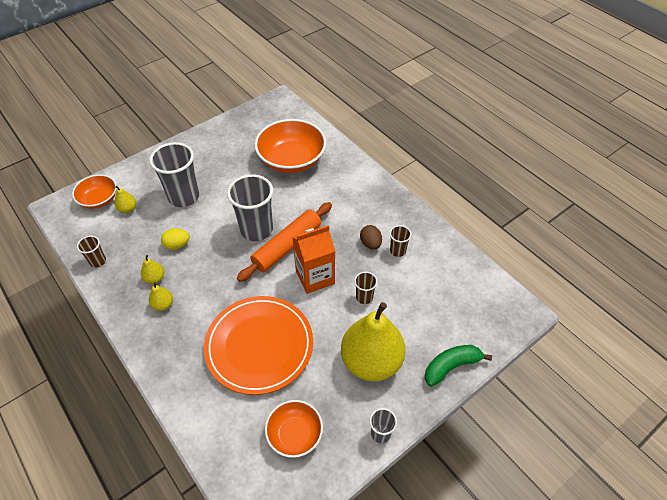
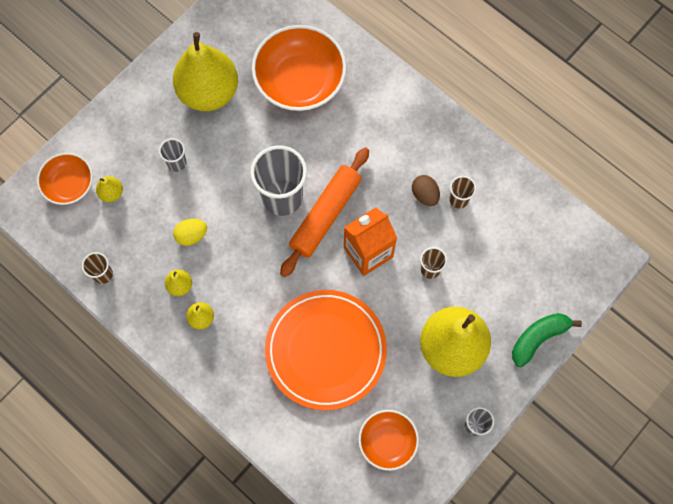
camera: 10 degrees left, 20 degrees up
(184, 197) = (177, 163): grey cup -> grey cup, size x0.48
(223, 158) = (209, 92): none -> yellow pear

